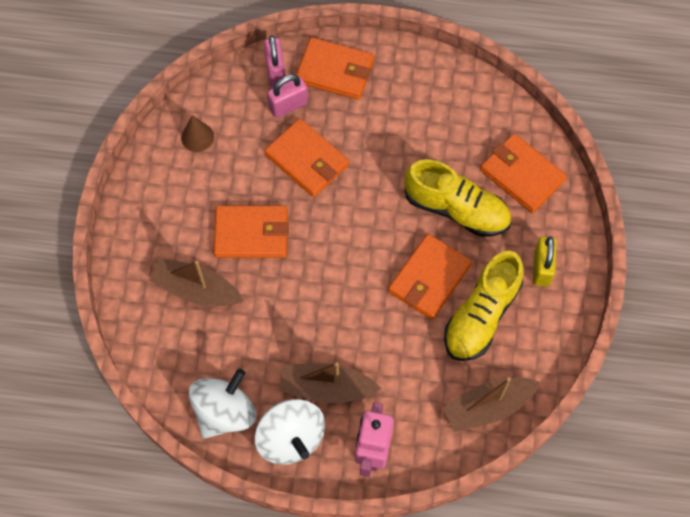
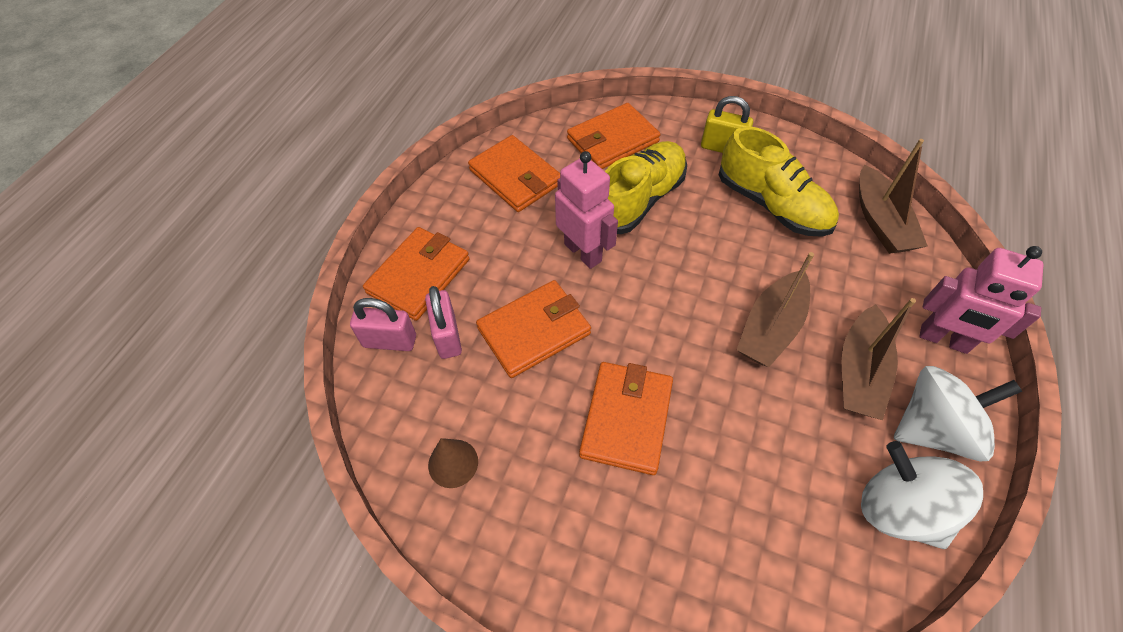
camera: 75 degrees left, 10 degrees down
(196, 289) = (702, 512): brown boat -> brown boat (770, 328)
(388, 177) = (583, 252): none -> pink robot
(429, 278) = (721, 240): orange wallet -> orange wallet (516, 177)

